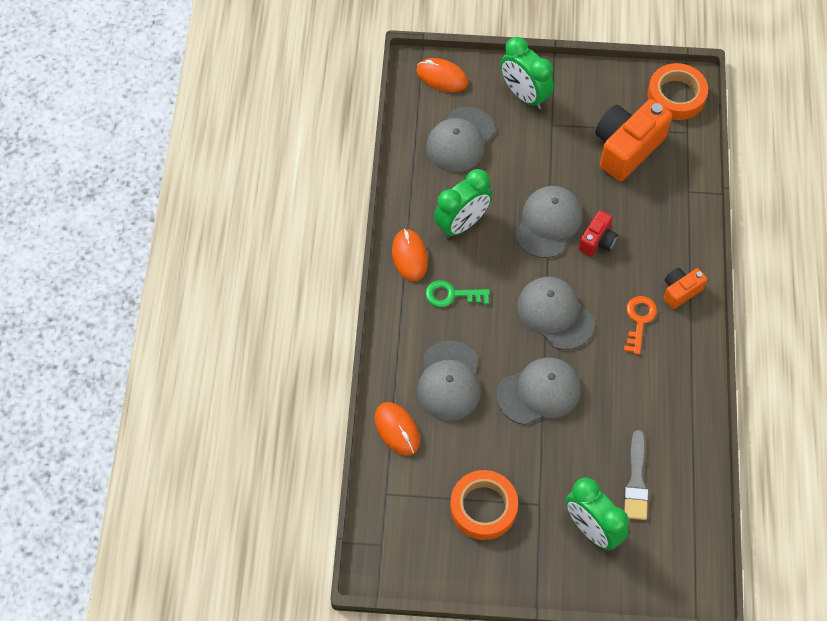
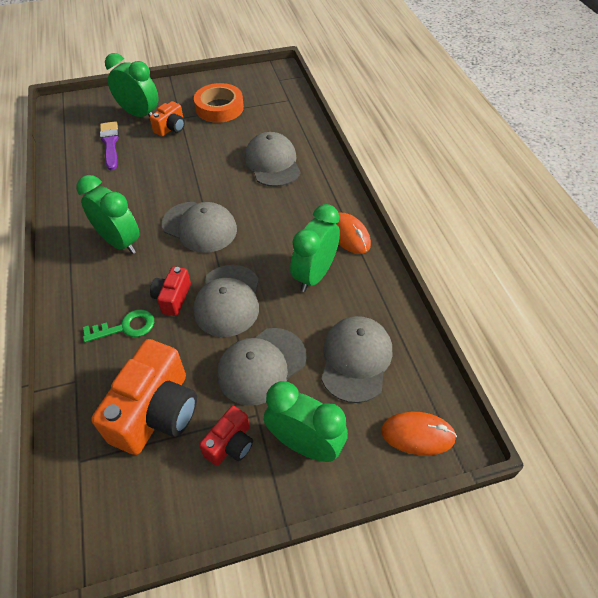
camera: 160 degrees right, 10 degrees down
(397, 429) = (298, 129): orange mouse -> none
(452, 295) = (297, 217): green key -> green key (125, 327)
(539, 392) = (198, 173): grey cap -> grey cap (261, 366)
(577, 111) = (230, 444): none -> red camera
(636, 481) = (110, 143): grey brush -> purple brush
(639, 320) = (120, 242): orange key -> green clock
(676, 96) = (96, 516): orange tape -> none
(680, 291) = (80, 276): orange camera -> orange camera (171, 128)

